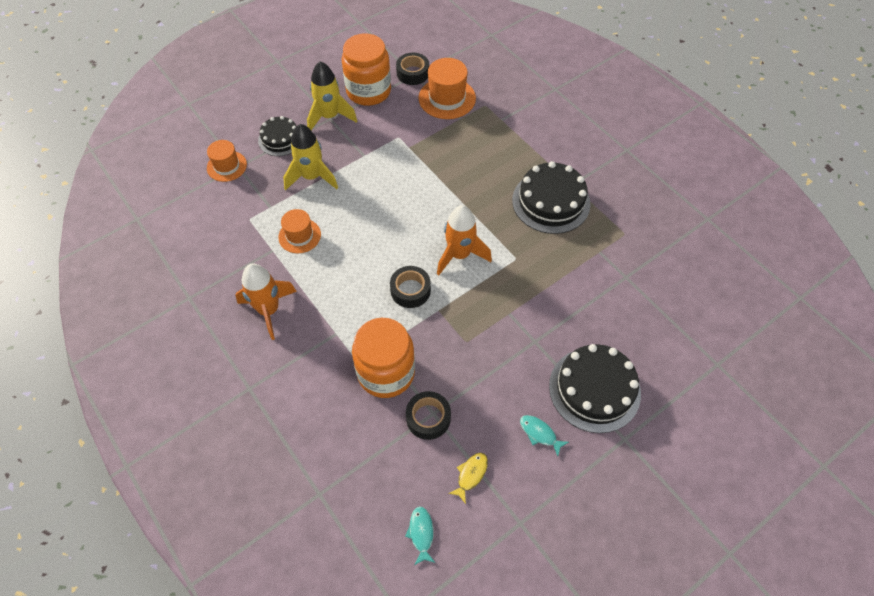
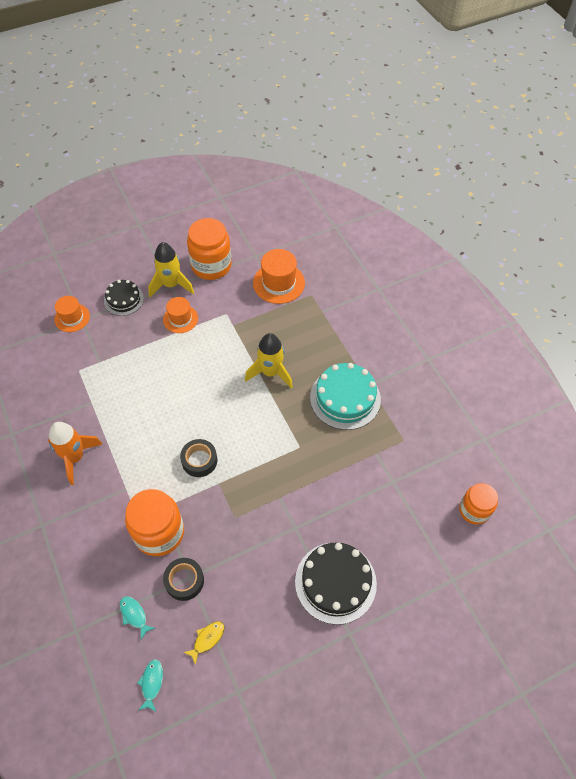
camera: 10 degrees right, 0 degrees up
(299, 236) = (117, 393): orange hat -> orange hat (180, 319)
(312, 177) = (142, 340): yellow rocket -> yellow rocket (270, 372)
(413, 73) = (254, 254): black tape -> none
(459, 255) = (251, 435): orange rocket -> none
(539, 433) = (276, 613): turquoise fish -> turquoise fish (134, 615)
(551, 202) = (345, 398): black cake -> turquoise cake
(719, 291) = (474, 510): none -> orange jar

